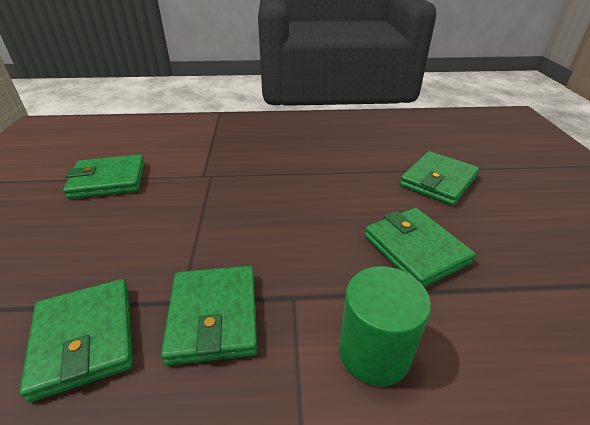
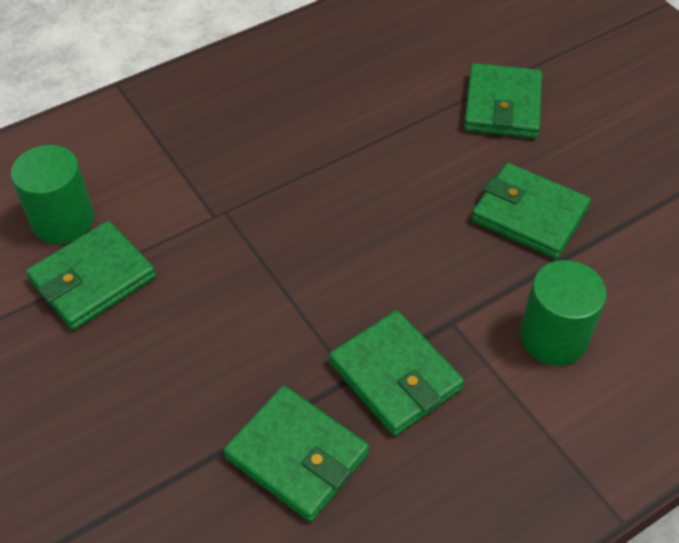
camera: 30 degrees left, 15 degrees up
(129, 152) = (63, 220): none -> green cylinder

